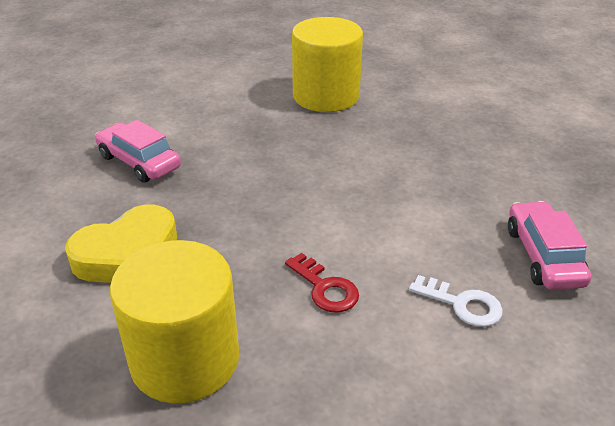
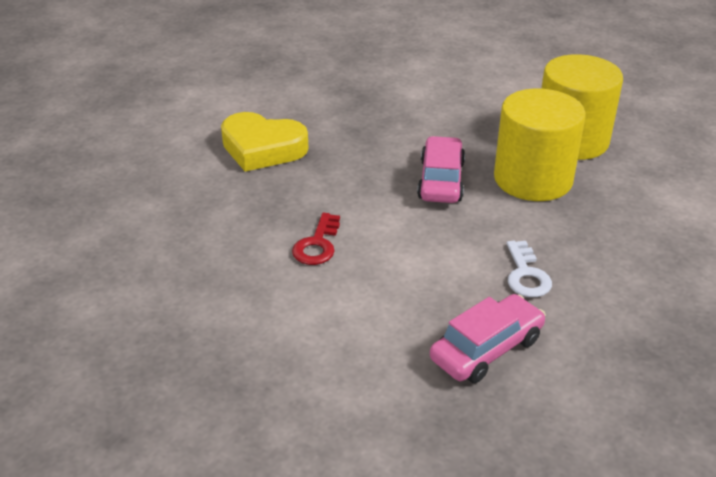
camera: 55 degrees right, 0 degrees up
(139, 162) = (362, 102): pink car -> pink car (441, 180)
(185, 359) = (194, 216): yellow cylinder -> yellow cylinder (533, 179)
(462, 304) = (370, 320): white key -> white key (526, 275)

